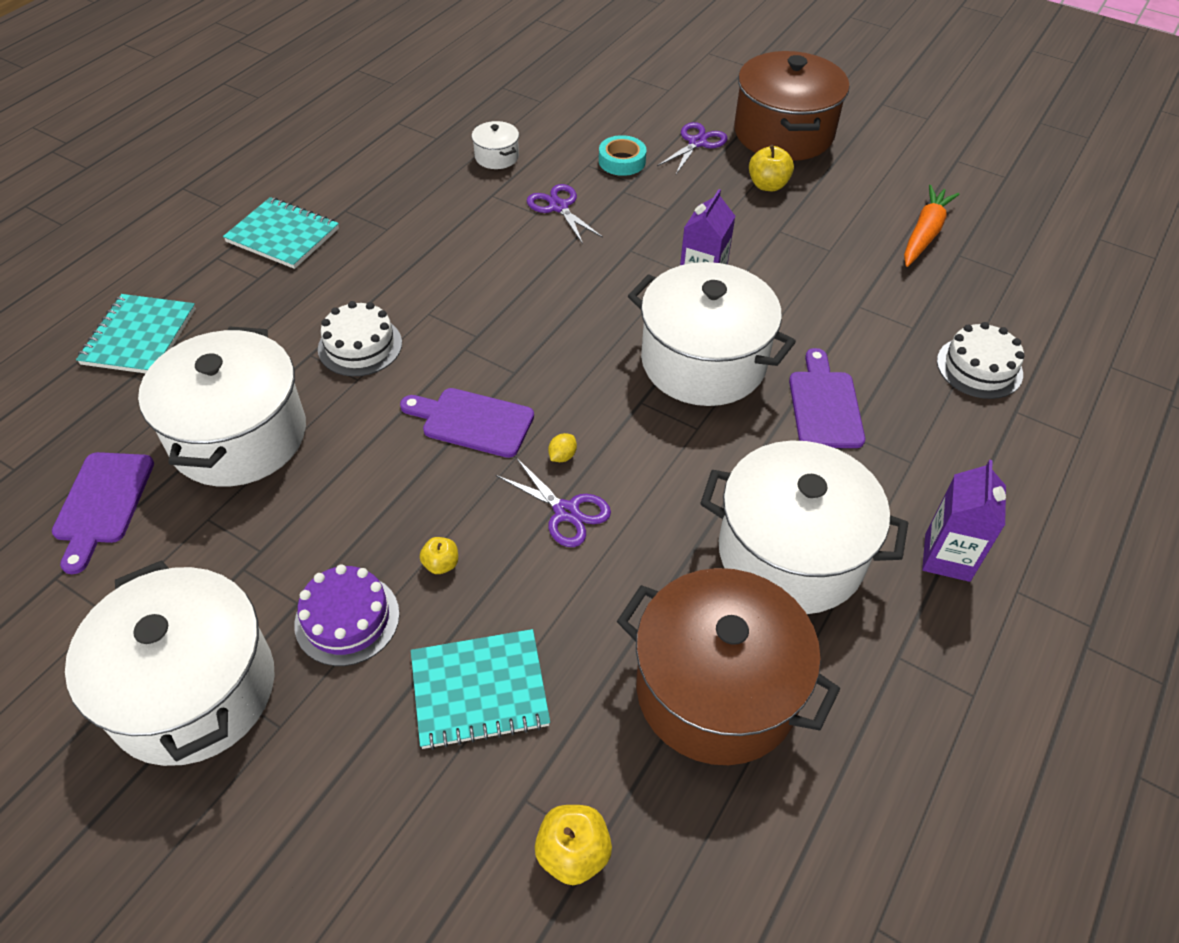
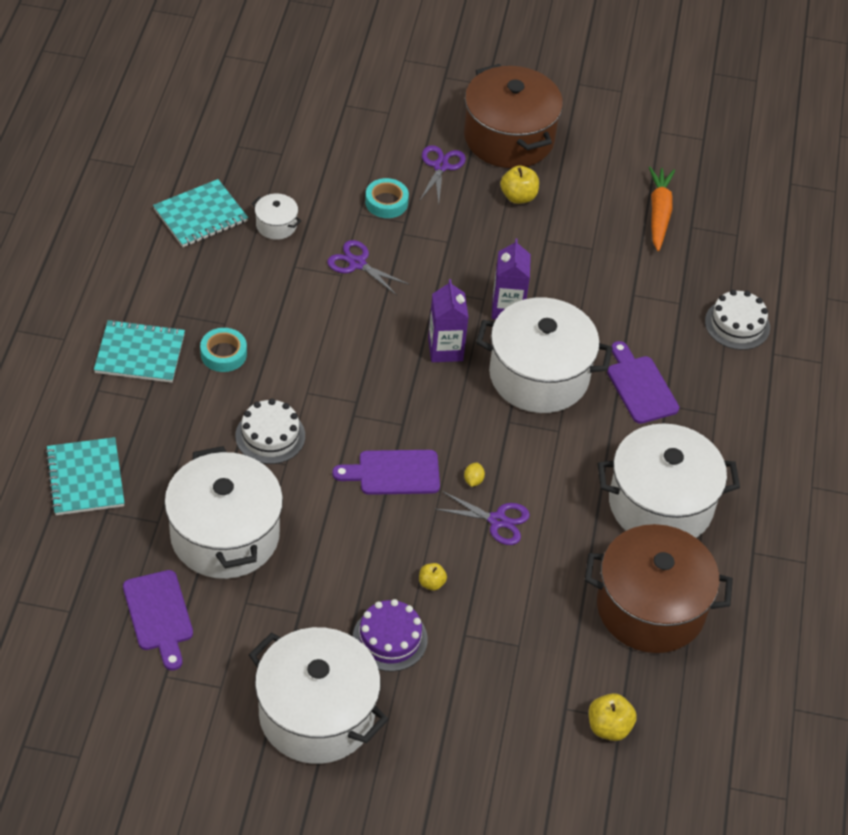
camera: 25 degrees left, 0 degrees up
(366, 256) = (223, 354): none -> turquoise tape
(479, 691) = (503, 655): turquoise notebook -> turquoise notebook (200, 216)
(947, 557) = (761, 476): purple carton -> purple carton (445, 349)

